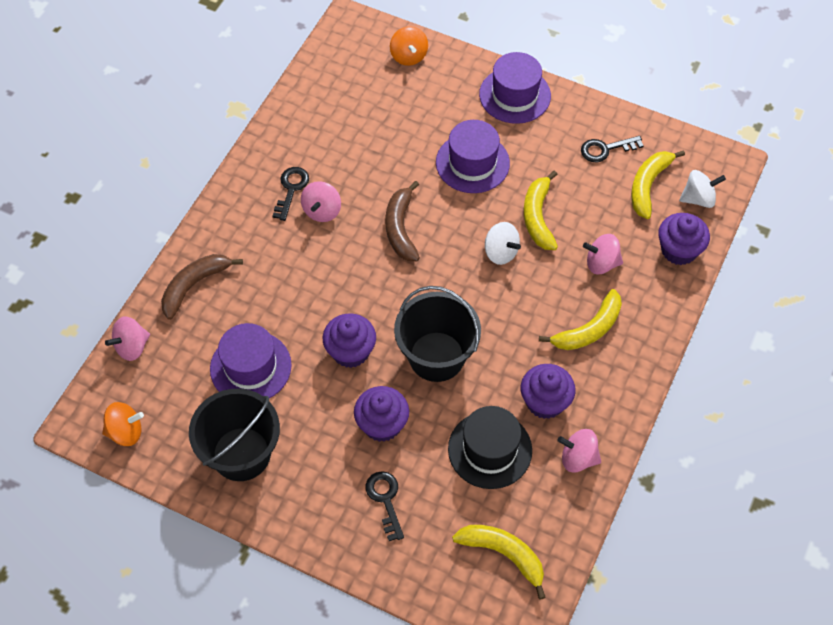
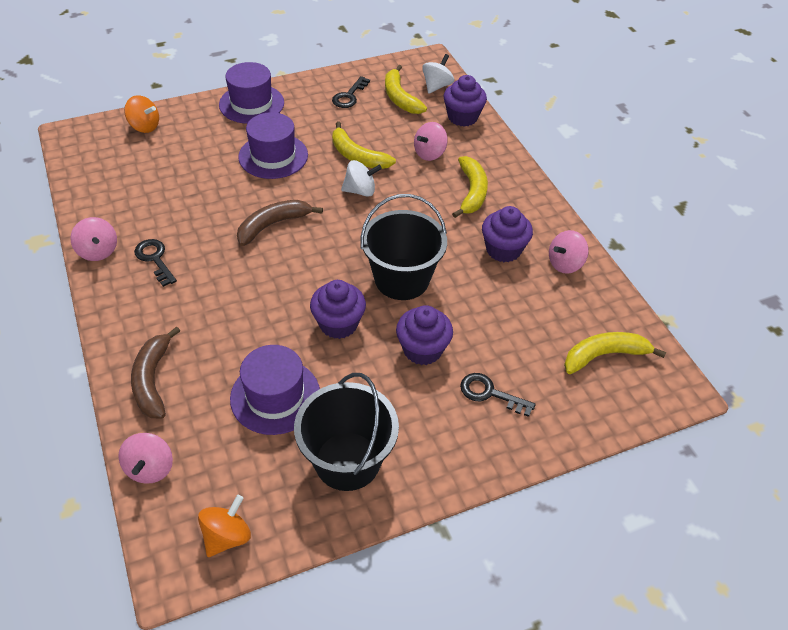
camera: 50 degrees left, 10 degrees down
(322, 211) = (198, 255): pink spinning top -> pink spinning top (98, 251)
(400, 228) = (273, 225): brown banana -> brown banana turned 105 degrees clockwise
(490, 449) = (510, 304): black hat -> none

